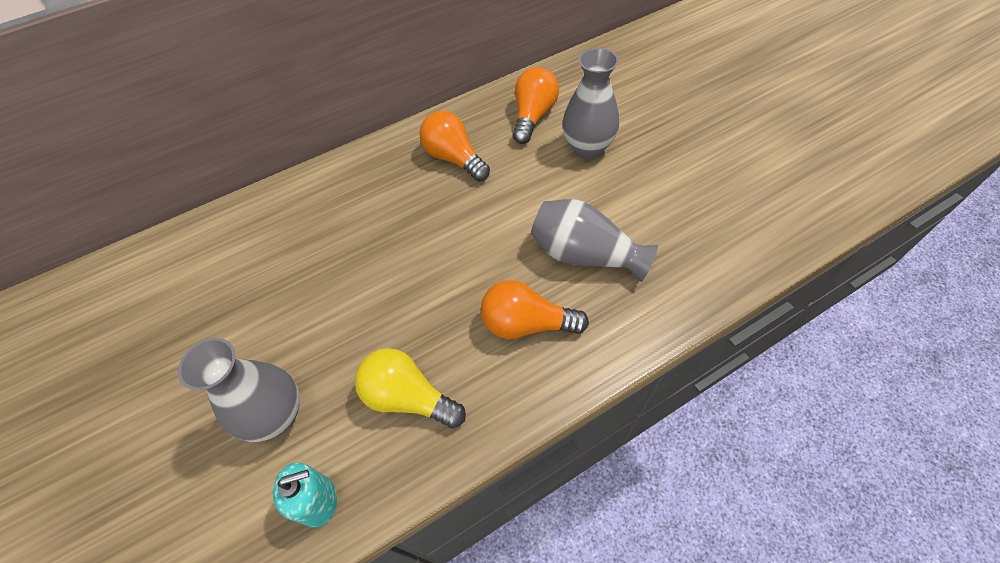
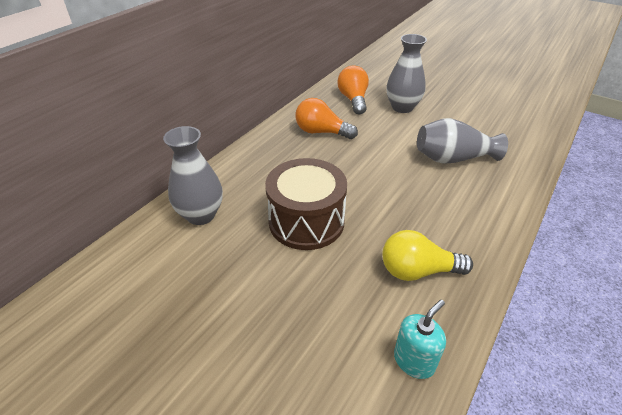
camera: 30 degrees left, 15 degrees down
(277, 415) = (330, 321): grey vase -> grey vase (201, 215)
(343, 282) = (306, 221): none -> brown drum
(526, 324) = (453, 204): orange light bulb -> none

